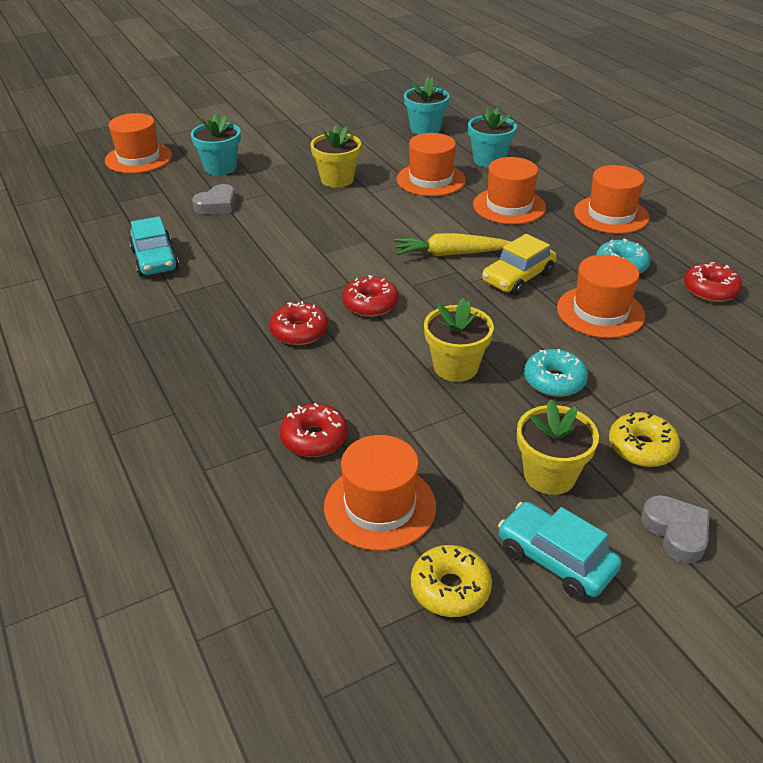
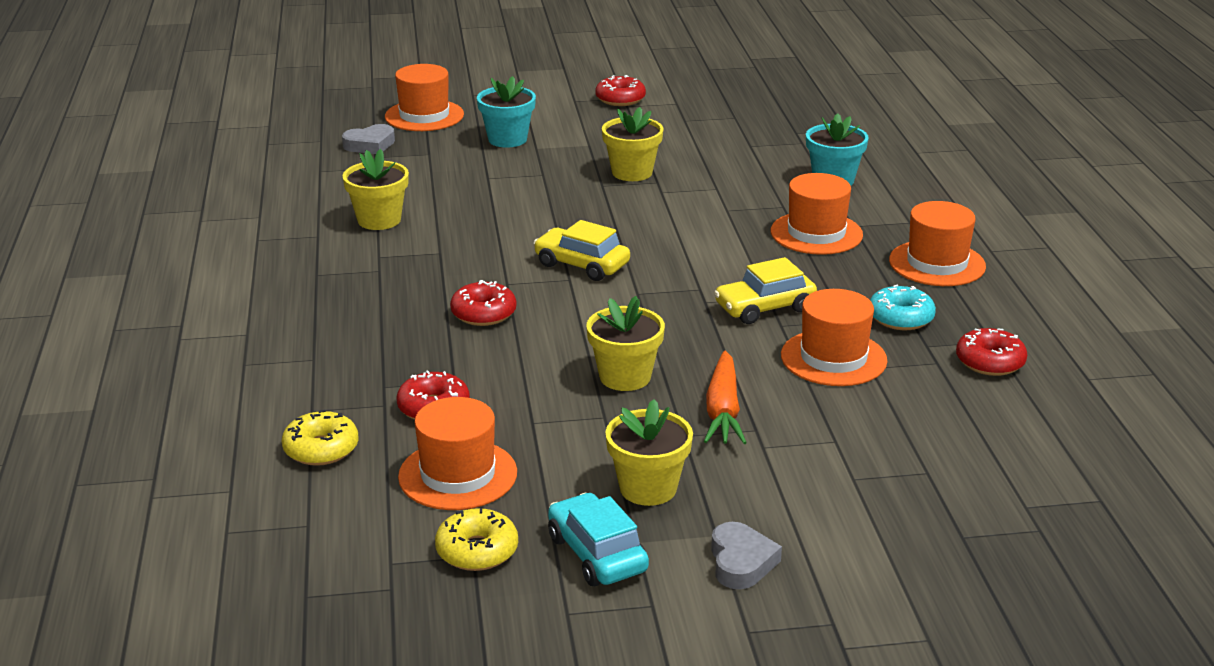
camera: 20 degrees right, 10 degrees down
(155, 260) = (379, 220): turquoise car -> yellow flower pot
(217, 205) = (478, 177): grey heart -> grey heart (370, 145)
(351, 268) = (581, 265): none -> yellow car
(370, 304) = (577, 302): red donut -> red donut (620, 99)
(425, 129) = (780, 133): turquoise flower pot -> none
(431, 180) = (743, 190): orange hat -> none
(450, 254) = (704, 270): yellow carrot -> none
(554, 381) = (723, 410): turquoise donut -> orange carrot
(641, 448) = (768, 487): yellow donut -> yellow donut (321, 449)

